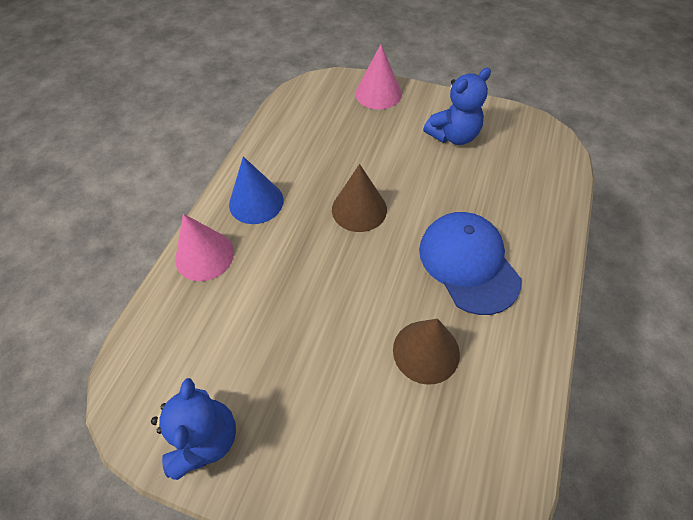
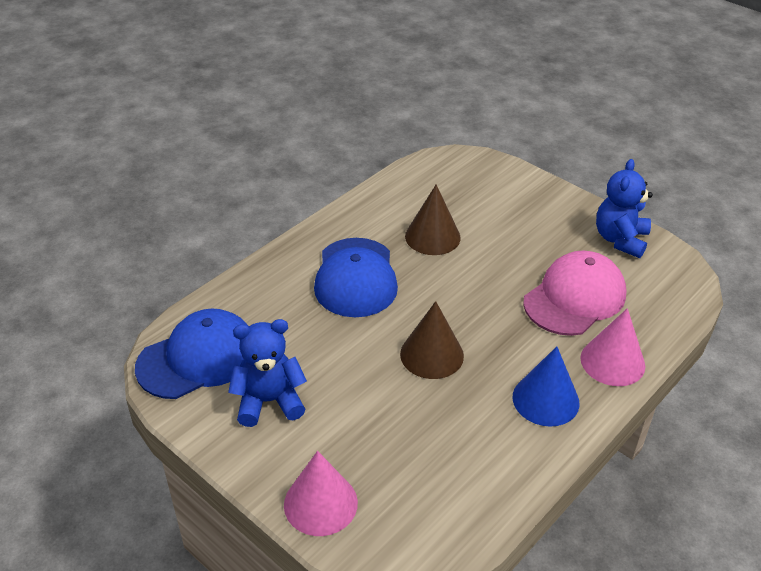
camera: 160 degrees left, 15 degrees down
(248, 318) = (574, 298): none -> pink cap
(528, 147) = (198, 358): none -> blue cap

